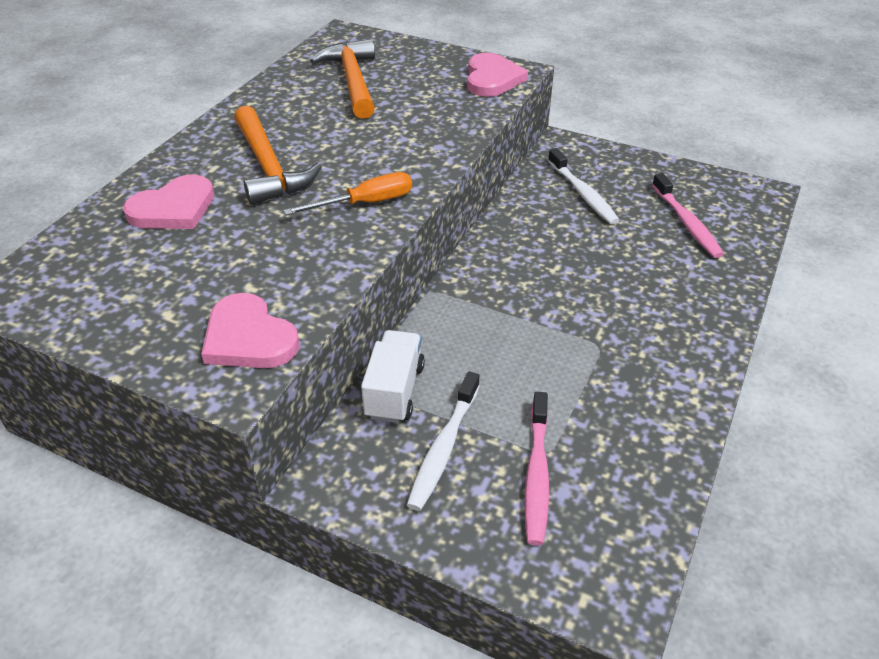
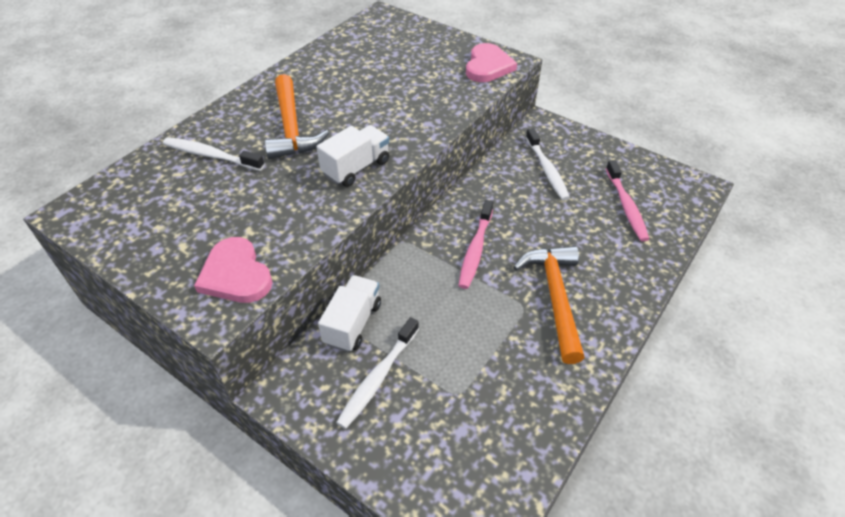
camera: 10 degrees right, 5 degrees up
(174, 208) = (211, 155): pink heart -> white toothbrush
(352, 81) = (376, 58): orange hammer -> orange hammer (555, 297)
(365, 203) = (356, 168): orange screwdriver -> white truck
(536, 474) = (444, 412): pink toothbrush -> pink toothbrush (475, 249)

